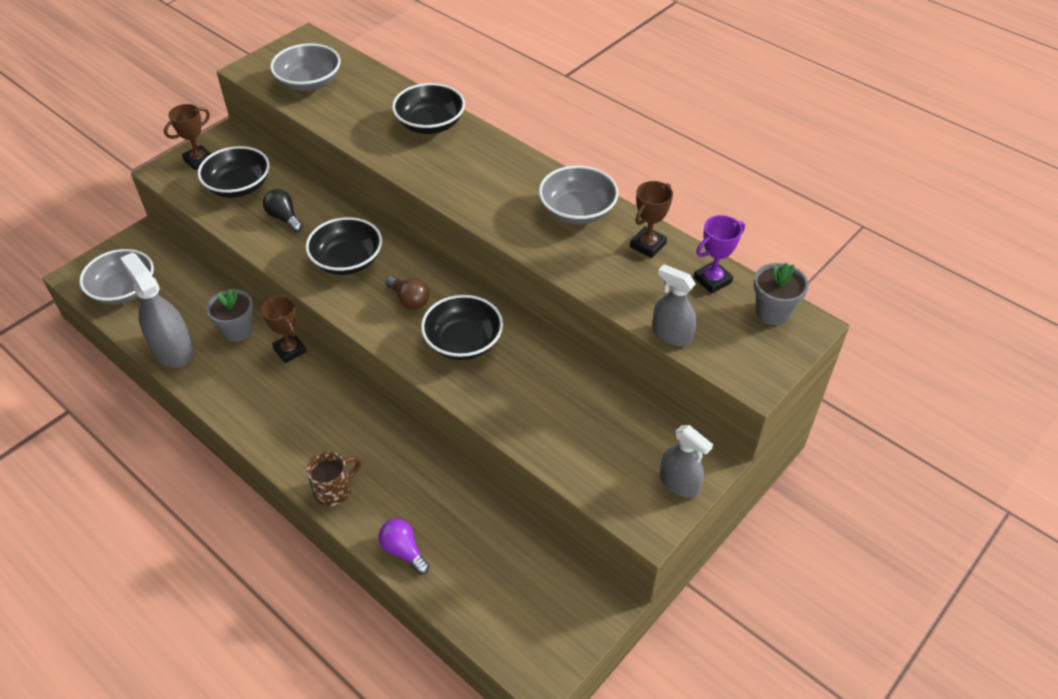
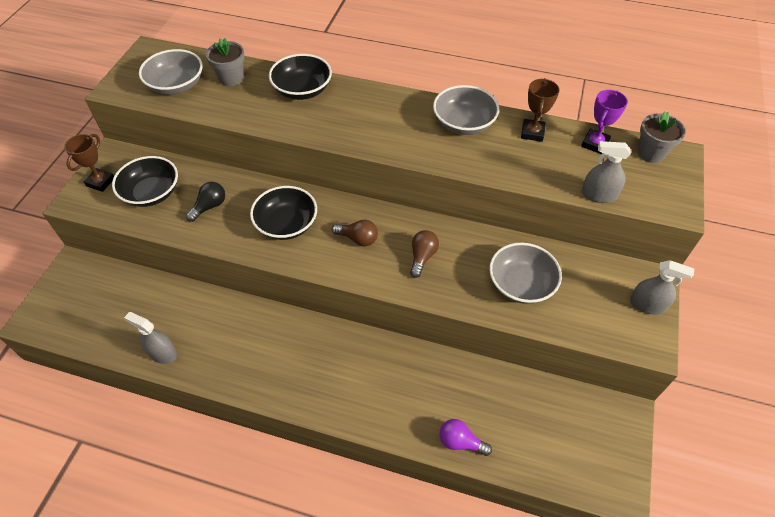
camera: 25 degrees left, 5 degrees up
(124, 290) = (84, 318): grey bowl -> grey bowl (521, 284)
(173, 349) = (162, 353): grey spray bottle -> grey spray bottle, size x0.64
(237, 330) = (209, 315): grey flower pot -> grey flower pot (231, 78)
(284, 218) = (209, 206): black light bulb -> black light bulb turned 105 degrees clockwise
(290, 350) = (264, 314): brown trophy -> none
(334, 490) = (375, 416): brown mug -> none
(463, 342) = (422, 257): black bowl -> brown light bulb

